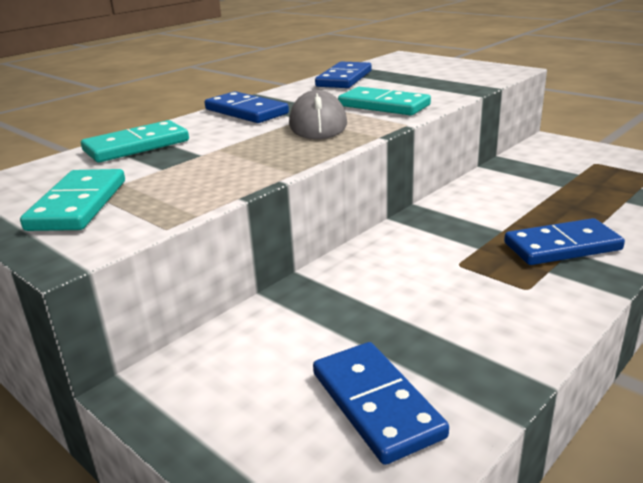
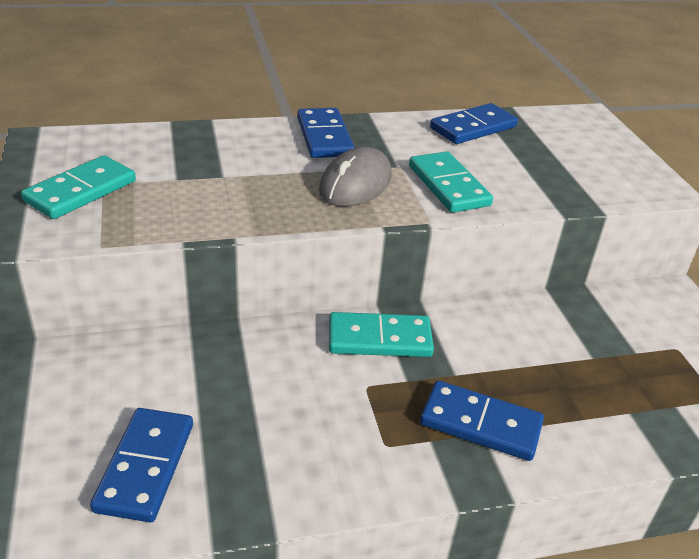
camera: 30 degrees right, 10 degrees up
(136, 146) = (192, 142): turquoise domino -> turquoise domino (379, 339)

